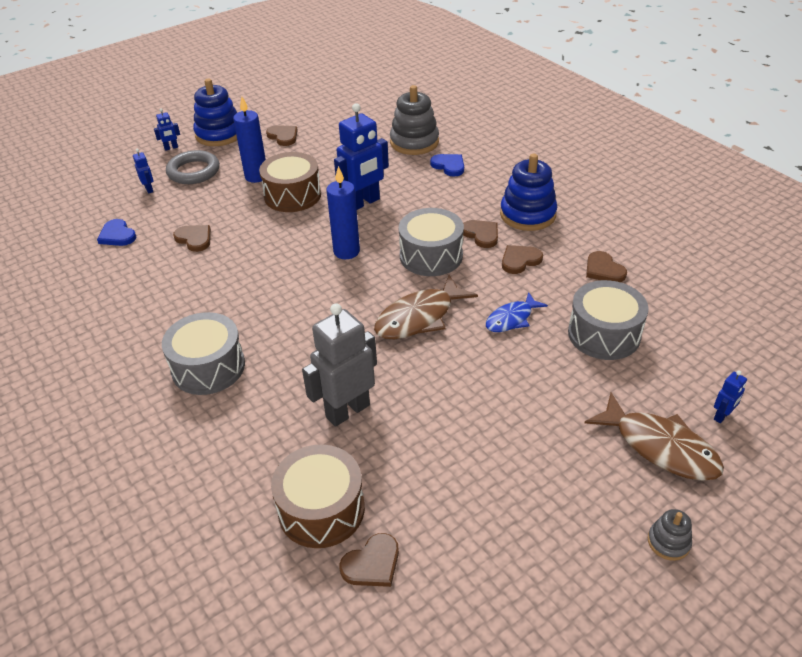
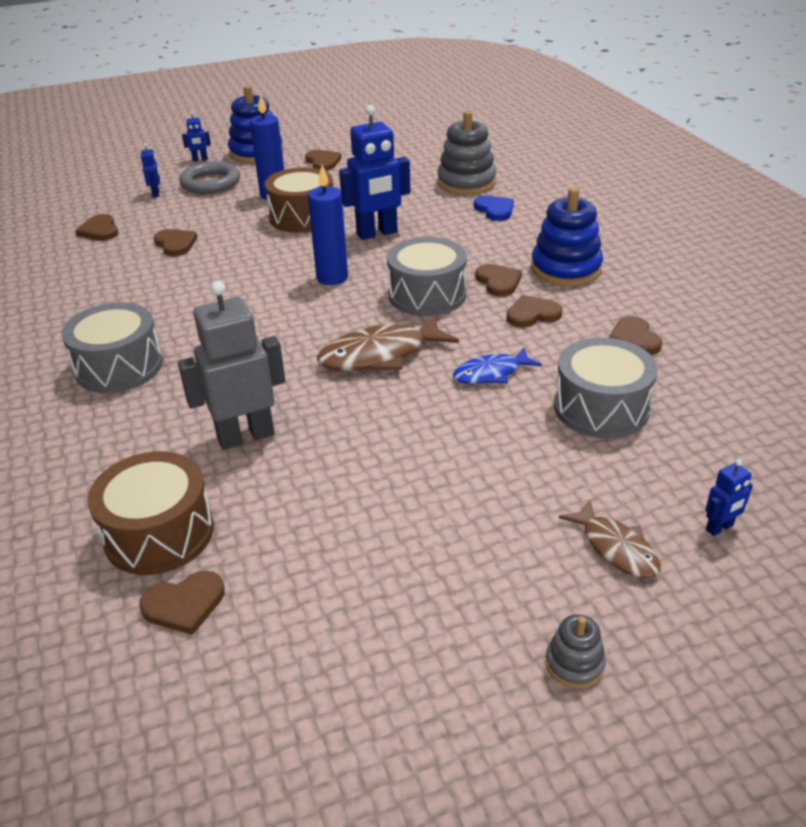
camera: 15 degrees right, 5 degrees down
(117, 235) = (100, 230): blue heart -> brown heart
(660, 447) = (616, 548): brown fish -> brown fish, size x0.61

